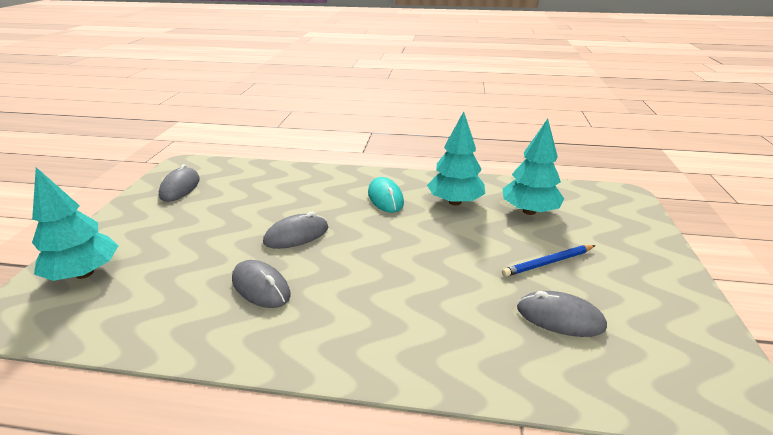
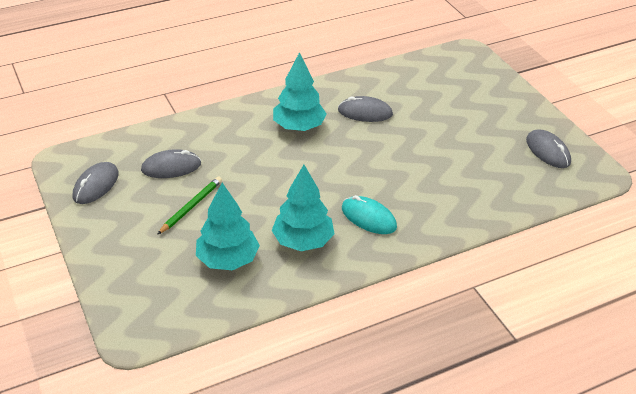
camera: 145 degrees right, 10 degrees up
(84, 273) = (474, 79): turquoise tree -> turquoise tree (299, 127)
(296, 235) = (392, 152): grey mouse -> grey mouse (96, 185)
(548, 262) = (191, 207): blue pencil -> green pencil

